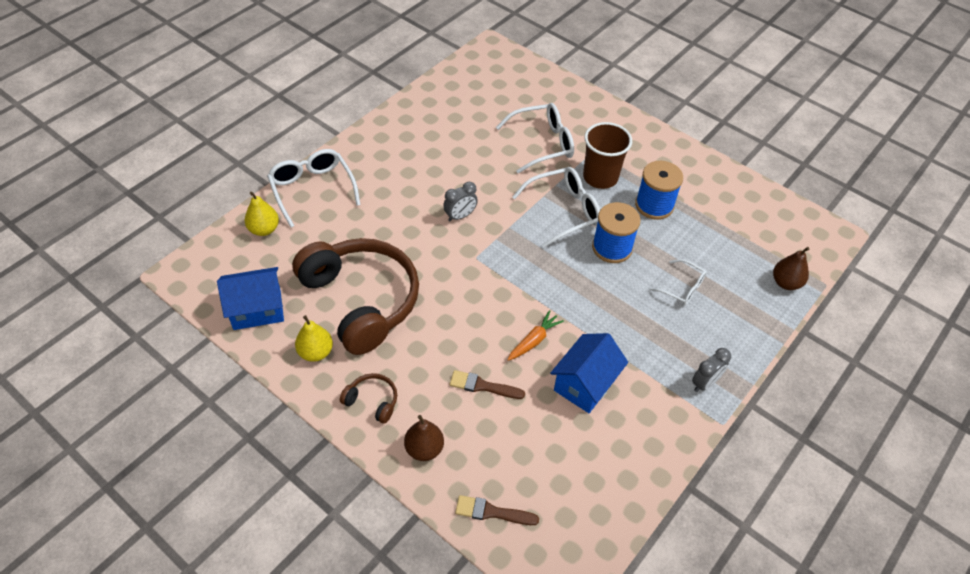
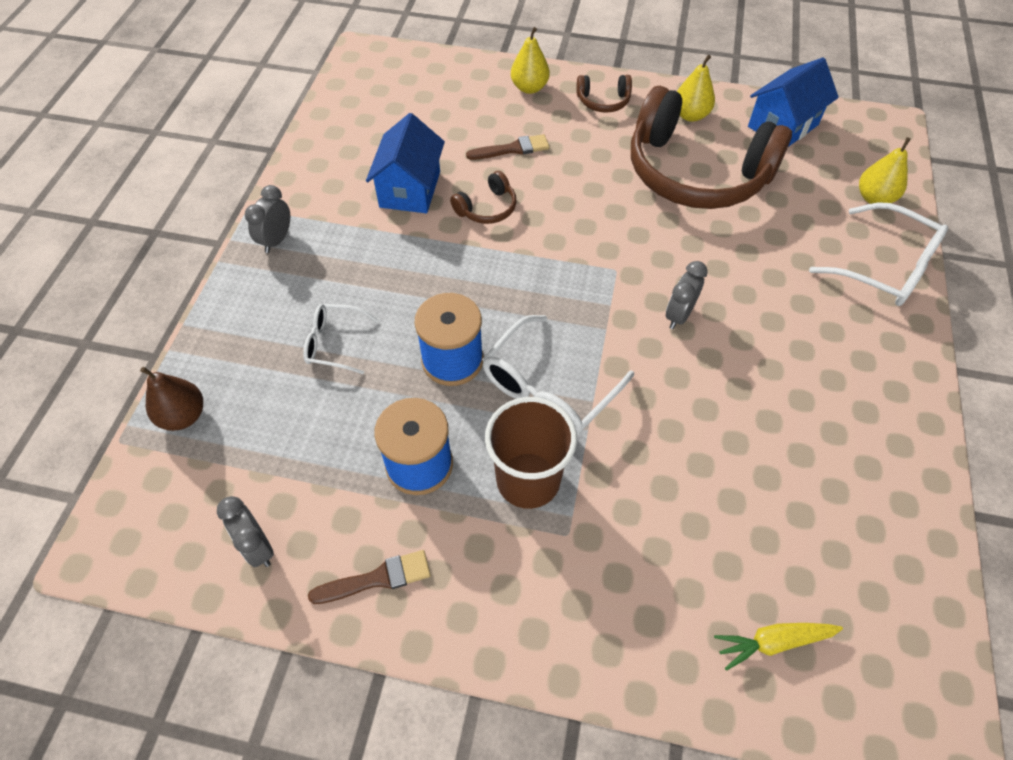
camera: 155 degrees right, 5 degrees up
(424, 449) = (529, 88): brown pear -> yellow pear
(492, 512) = (443, 72): brown brush -> brown brush (377, 578)
(530, 89) = (772, 642): none -> yellow carrot
(534, 340) = (487, 208): orange carrot -> brown headphones
(542, 144) = (659, 505): white glasses -> none
(750, 204) = (258, 547): none -> grey clock

